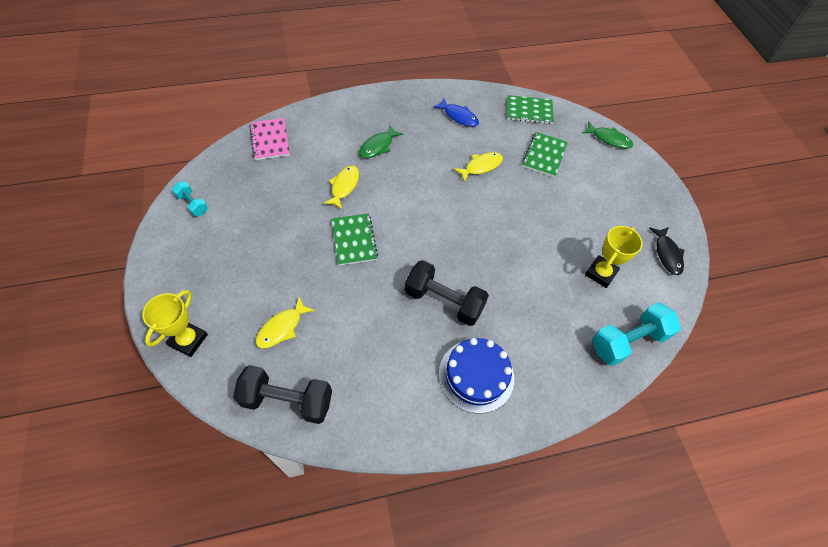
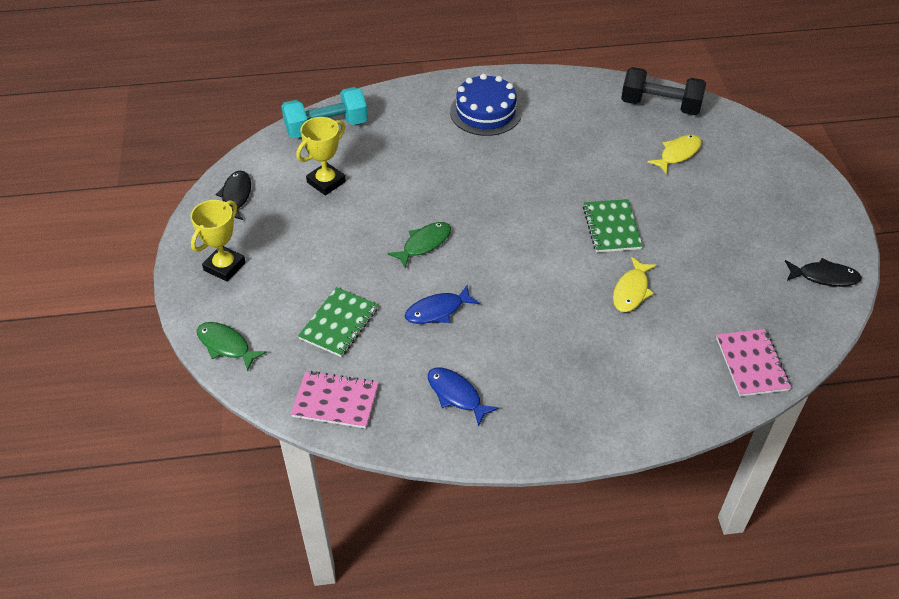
camera: 170 degrees left, 10 degrees down
(188, 340) = (768, 149): yellow trophy -> yellow trophy (224, 266)
(192, 204) = (824, 277): turquoise dumbbell -> black fish
(378, 146) = (587, 347): green fish -> green fish (424, 244)
(444, 301) = (509, 166): black dumbbell -> none
(481, 166) = (437, 310): yellow fish -> blue fish
(529, 111) = (335, 401): green notebook -> pink notebook

